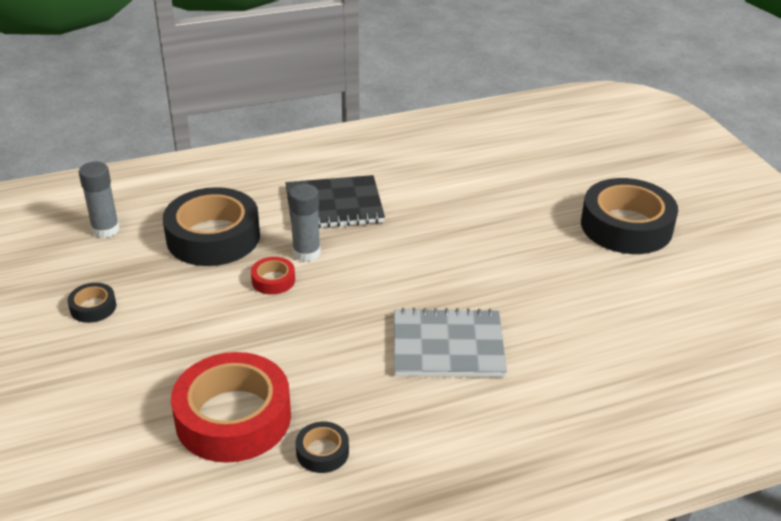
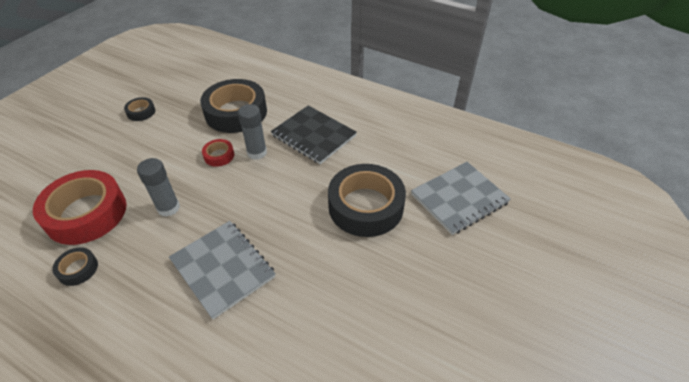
camera: 50 degrees right, 10 degrees up
(105, 230) = (206, 78): grey glue stick -> grey glue stick (168, 208)
(530, 173) = (459, 198): none -> grey notebook
(626, 226) = (464, 291): black tape -> black tape (365, 206)

